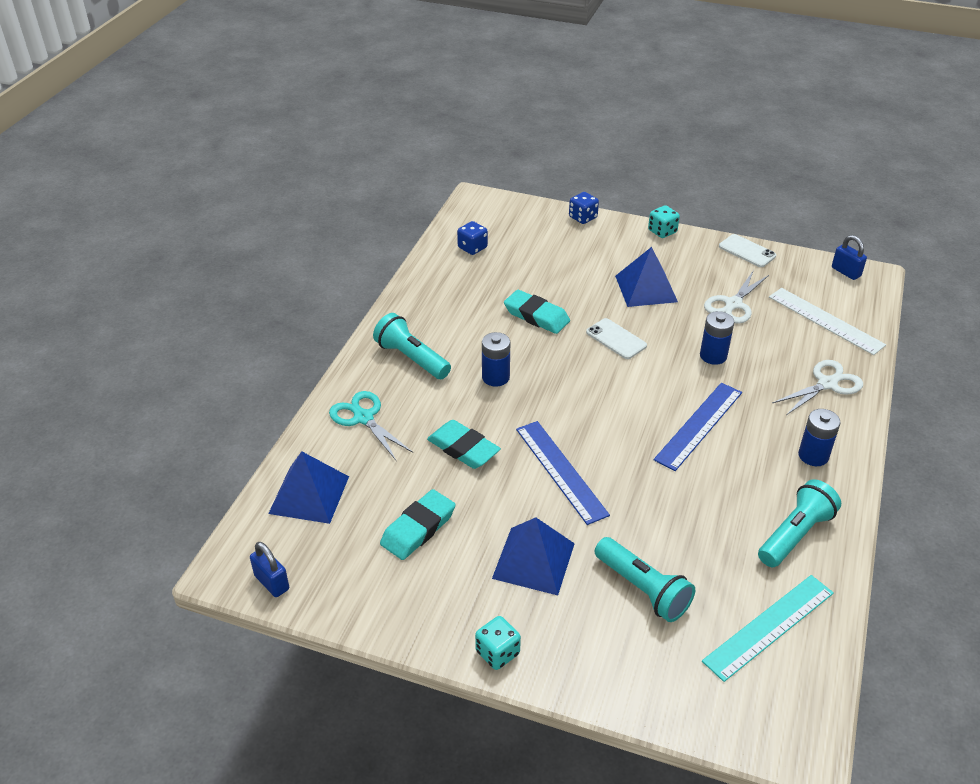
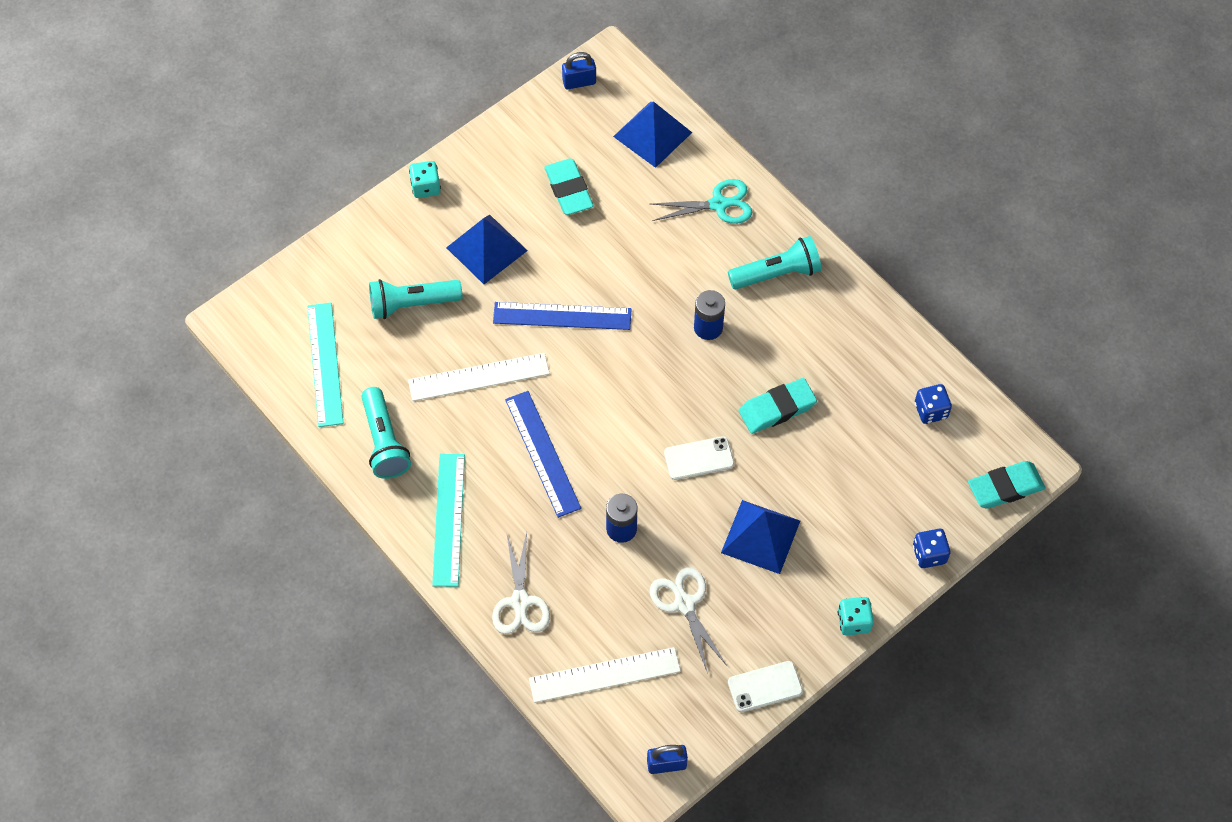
camera: 120 degrees right, 20 degrees up
(463, 448) = (634, 259): turquoise eraser -> turquoise eraser (1005, 487)
(671, 499) = (478, 377): none -> white ruler
(813, 455) = (449, 519): blue battery -> turquoise ruler

